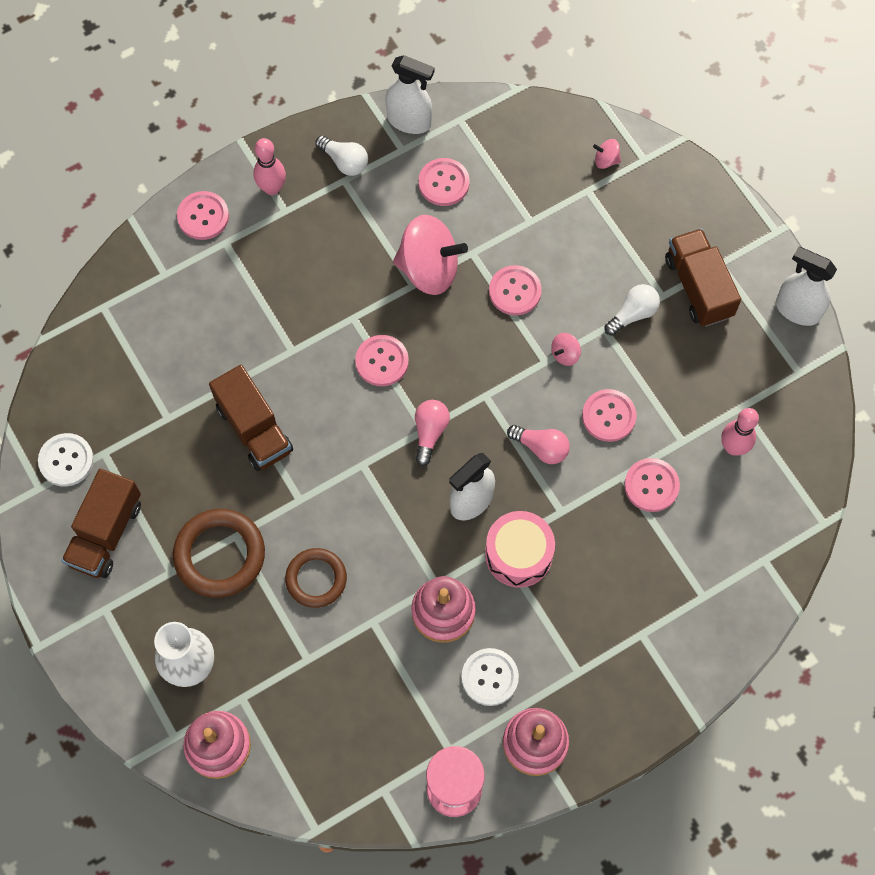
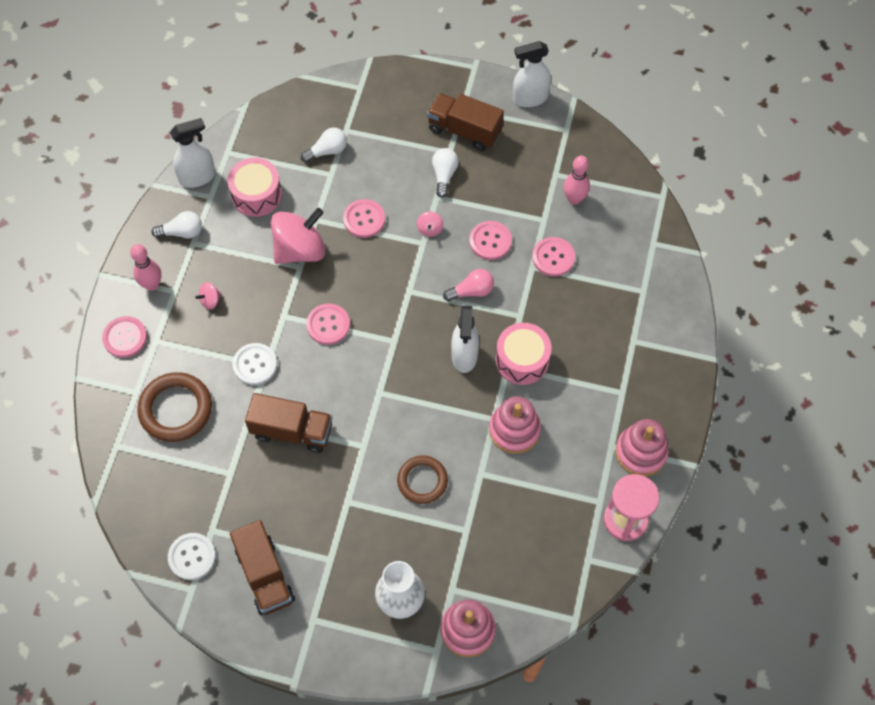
camera: 45 degrees left, 5 degrees down
(220, 555) = (350, 521): brown ring -> brown ring (176, 409)
(430, 432) = (399, 339): pink light bulb -> none
(444, 183) = (256, 195): pink button -> pink drum
(489, 677) = (578, 441): white button -> white button (255, 365)
(549, 196) = (327, 151): none -> white light bulb
(606, 160) = (339, 105): pink spinning top -> pink spinning top (210, 300)

